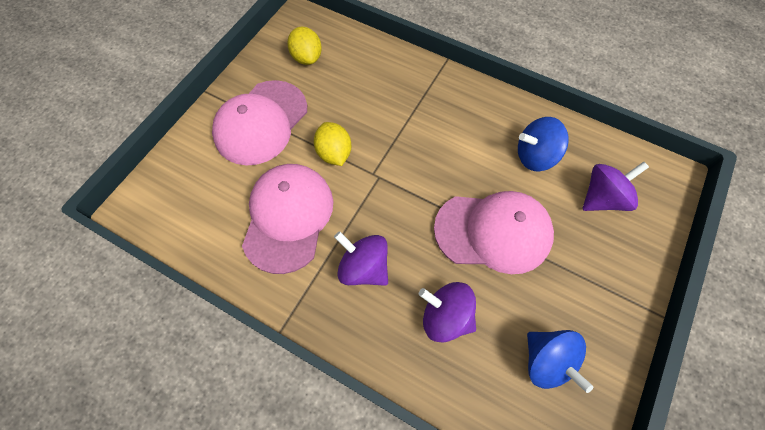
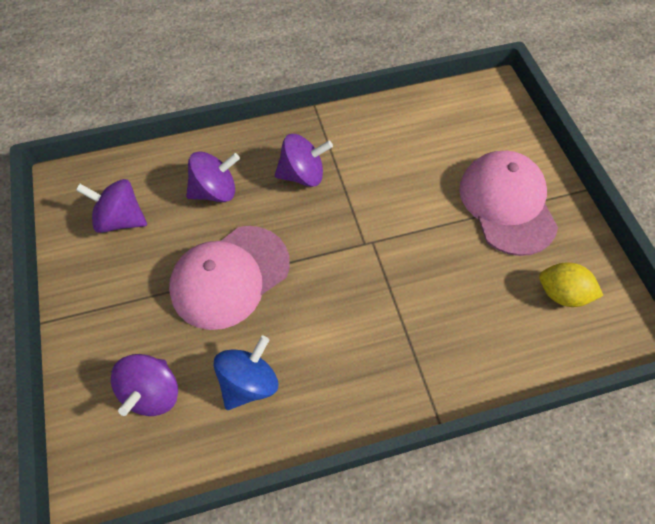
camera: 135 degrees right, 5 degrees down
(288, 217) = (392, 161): pink cap -> none
(334, 153) = (421, 231): yellow lemon -> none
(547, 361) = (120, 220): blue spinning top -> purple spinning top

